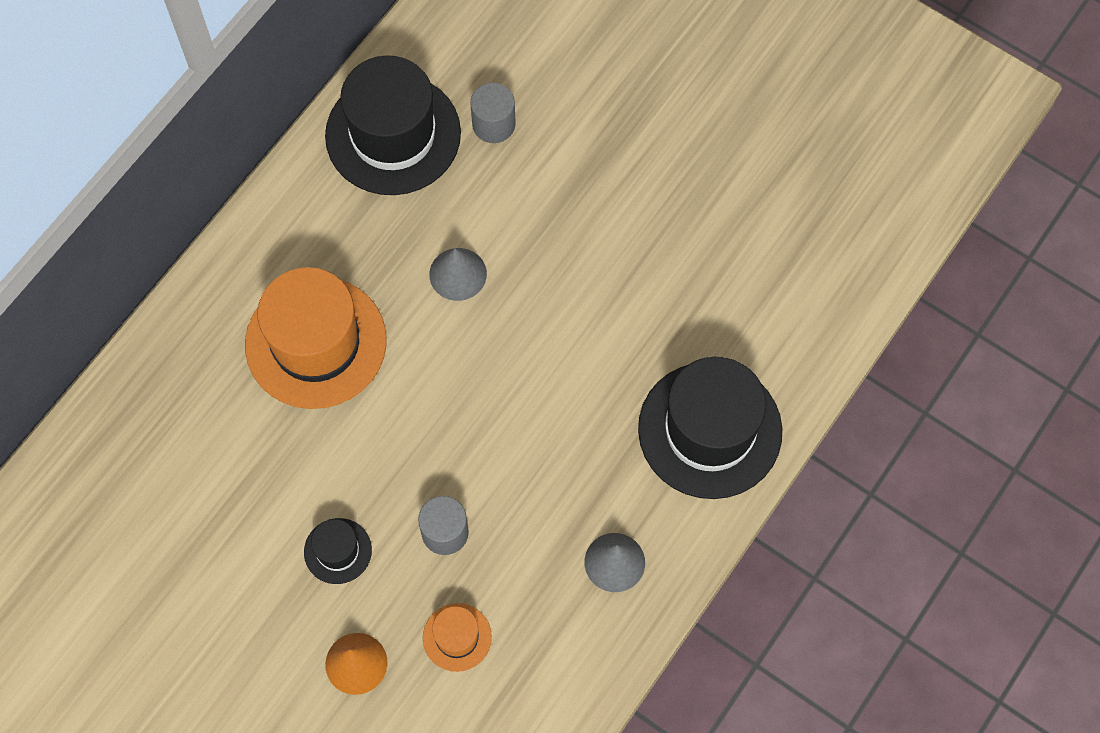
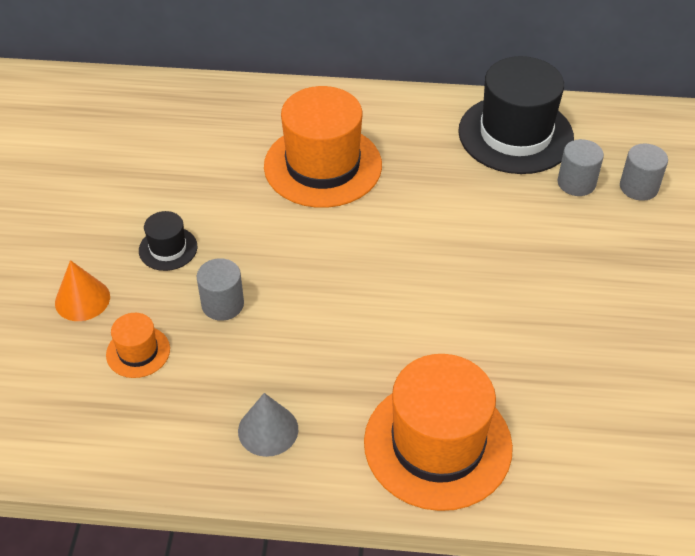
camera: 60 degrees right, 20 degrees down
(458, 274) = (439, 217): grey cone -> none
(534, 75) = (638, 187): none -> grey cylinder
(710, 430) = (437, 444): black hat -> orange hat

